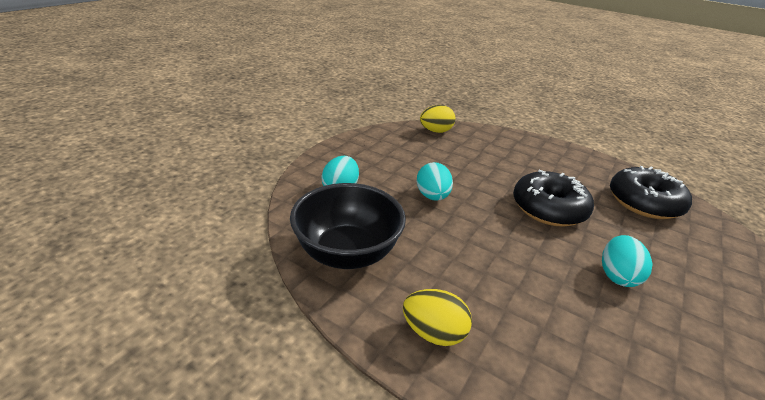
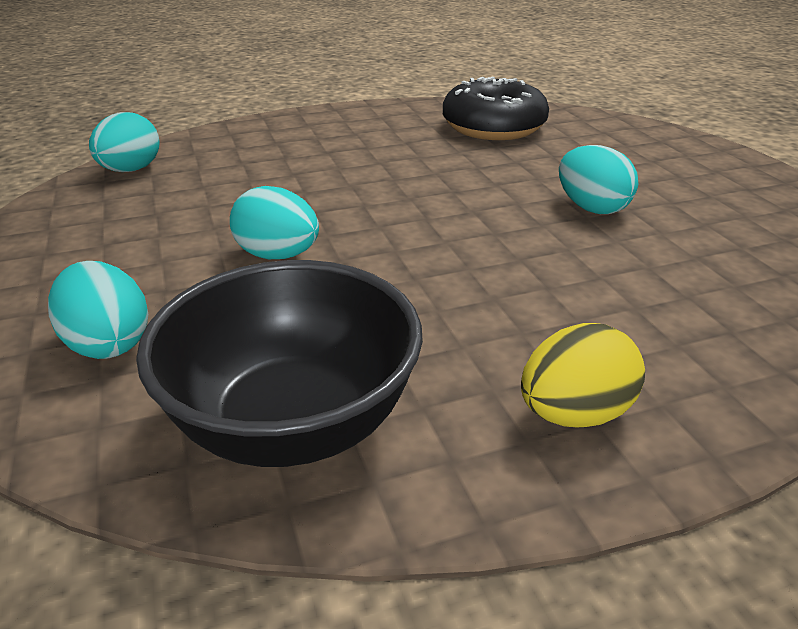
camera: 50 degrees left, 0 degrees up
(436, 131) = (131, 170): yellow egg -> turquoise egg
(548, 209) = (430, 184): black donut -> none

